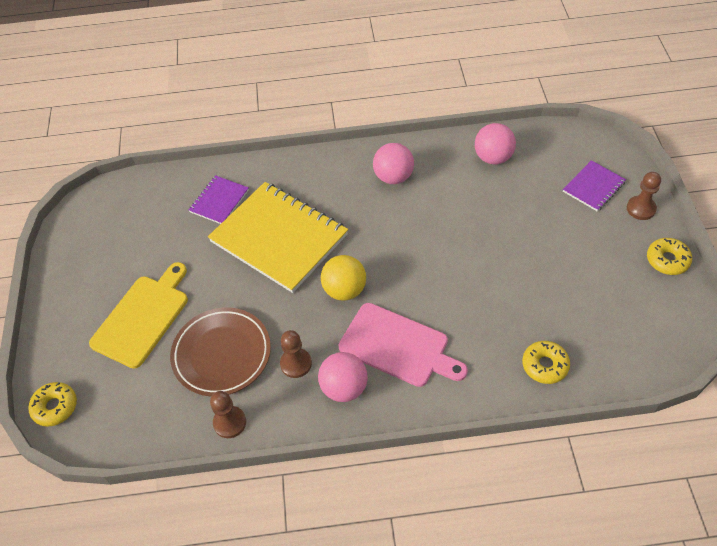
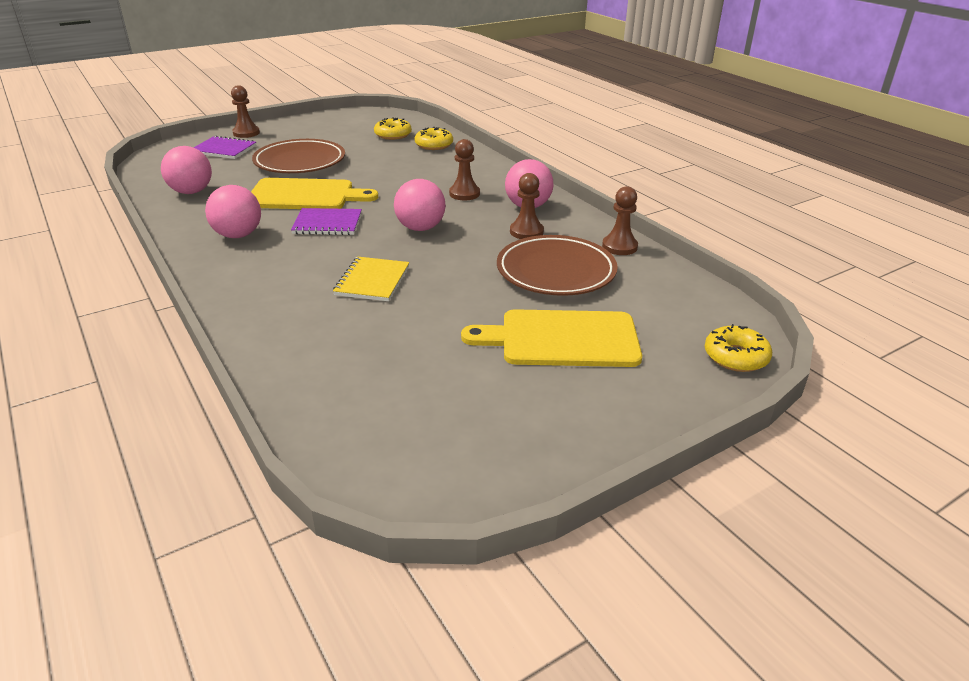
camera: 120 degrees left, 20 degrees down
(219, 201) = (329, 344): purple notebook -> purple notebook (327, 224)
(279, 238) = (372, 281): yellow notebook -> yellow notebook, size x0.47
(344, 290) = (420, 228): yellow ball -> pink ball
(398, 346) = (464, 194): pink cutting board -> brown pawn
(451, 228) = (305, 195): none -> yellow cutting board
(536, 238) = (300, 162): none -> brown plate
(667, 260) = (301, 122): yellow donut -> yellow donut (393, 135)

